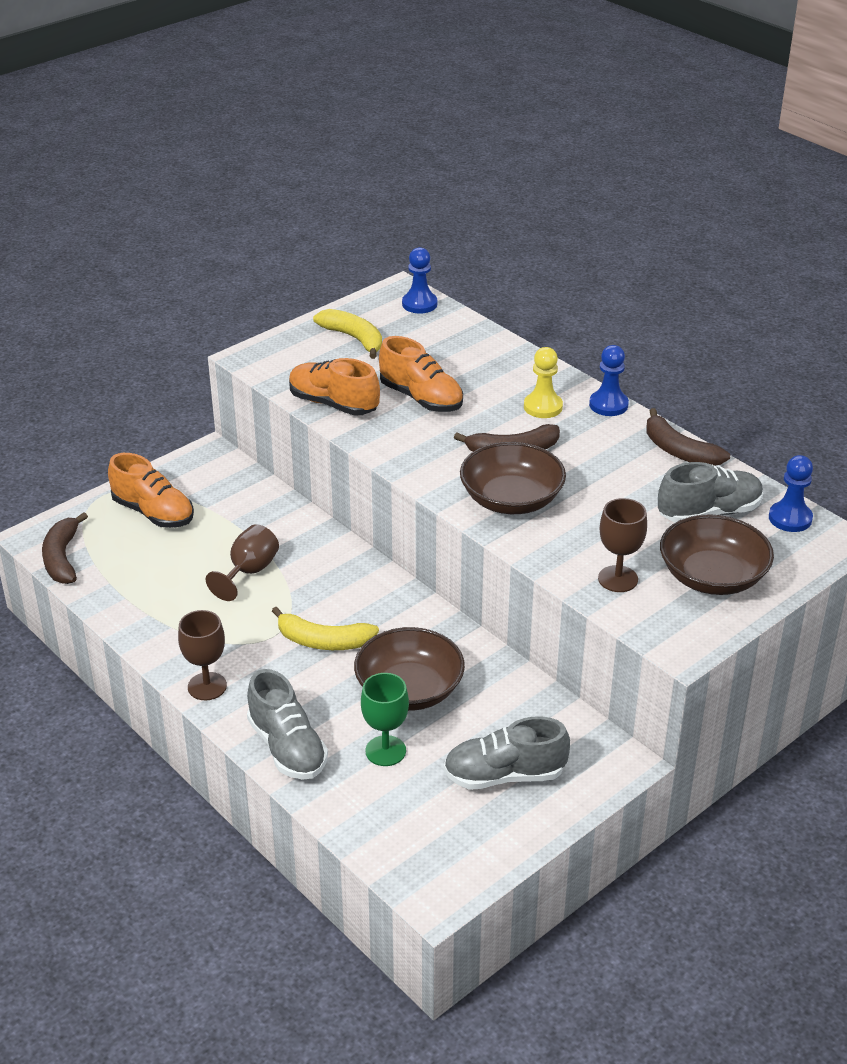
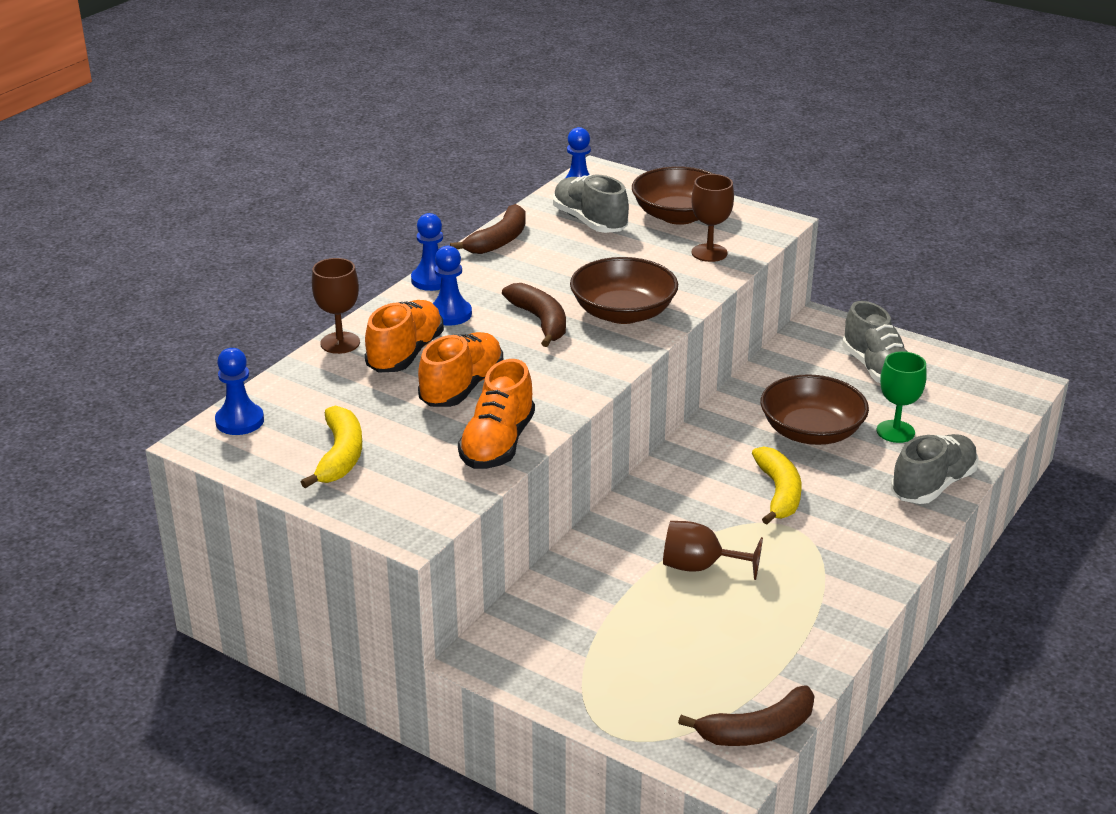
camera: 105 degrees left, 5 degrees down
(153, 513) = (629, 674): orange shoe -> orange shoe (405, 354)
(207, 686) = (891, 553): brown goblet -> brown goblet (340, 343)
(354, 338) = (340, 456): yellow banana -> yellow banana turned 150 degrees clockwise
(543, 407) = (450, 314): yellow pawn -> blue pawn

